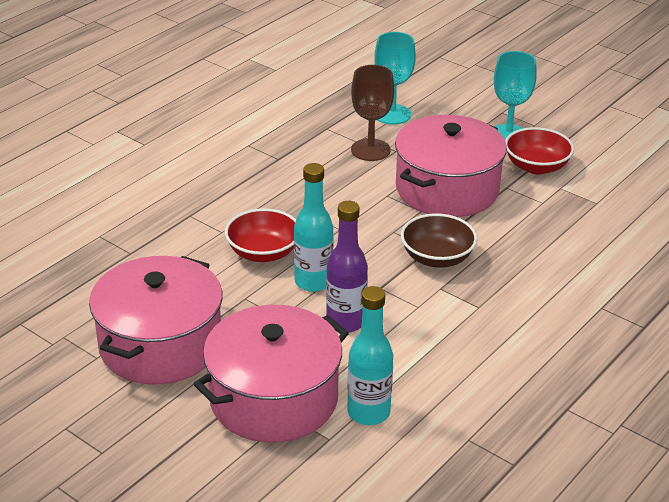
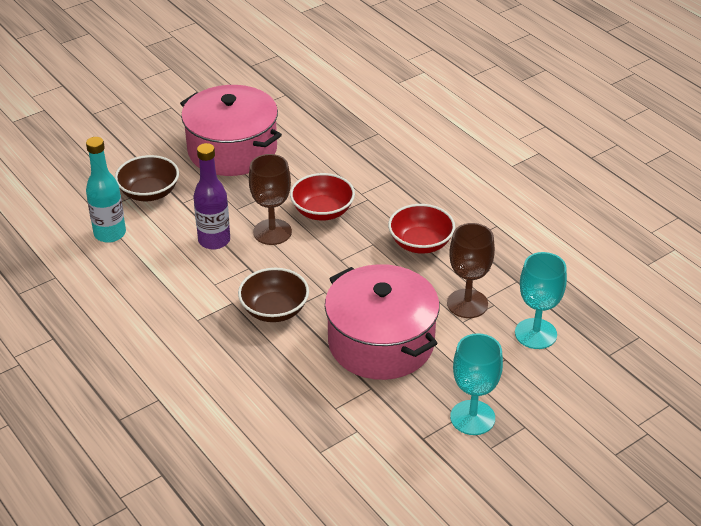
camera: 105 degrees right, 5 degrees up
(273, 398) = (149, 193): pink pot -> brown bowl
(313, 282) = (272, 232): turquoise bottle -> brown goblet
(536, 167) = (402, 423): red bowl -> red bowl (420, 243)

